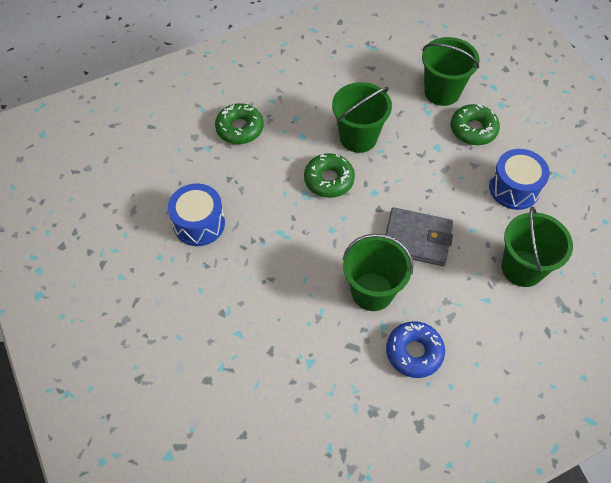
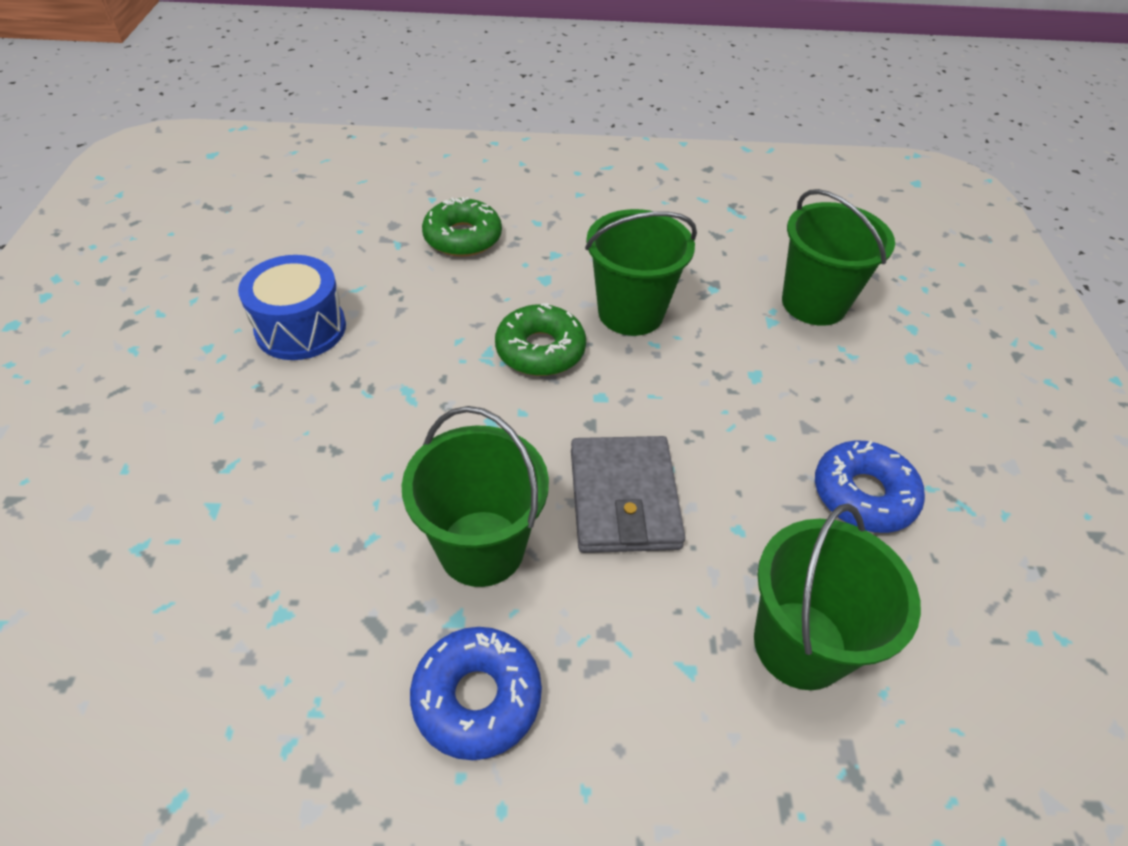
camera: 25 degrees right, 10 degrees down
(417, 239) = (624, 498): grey wallet -> grey wallet turned 45 degrees clockwise
(473, 129) = (837, 374): green donut -> none
(514, 188) = (863, 495): blue drum -> blue donut

